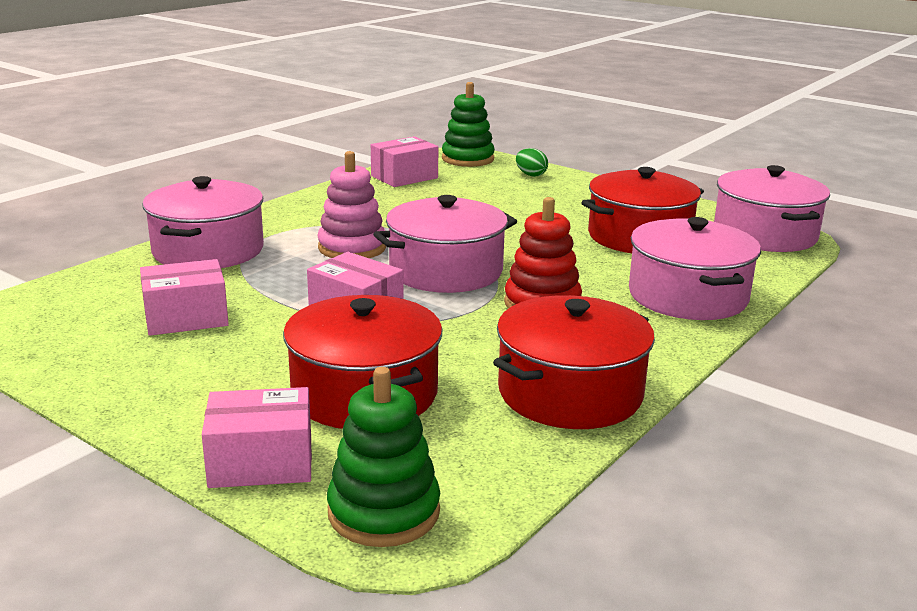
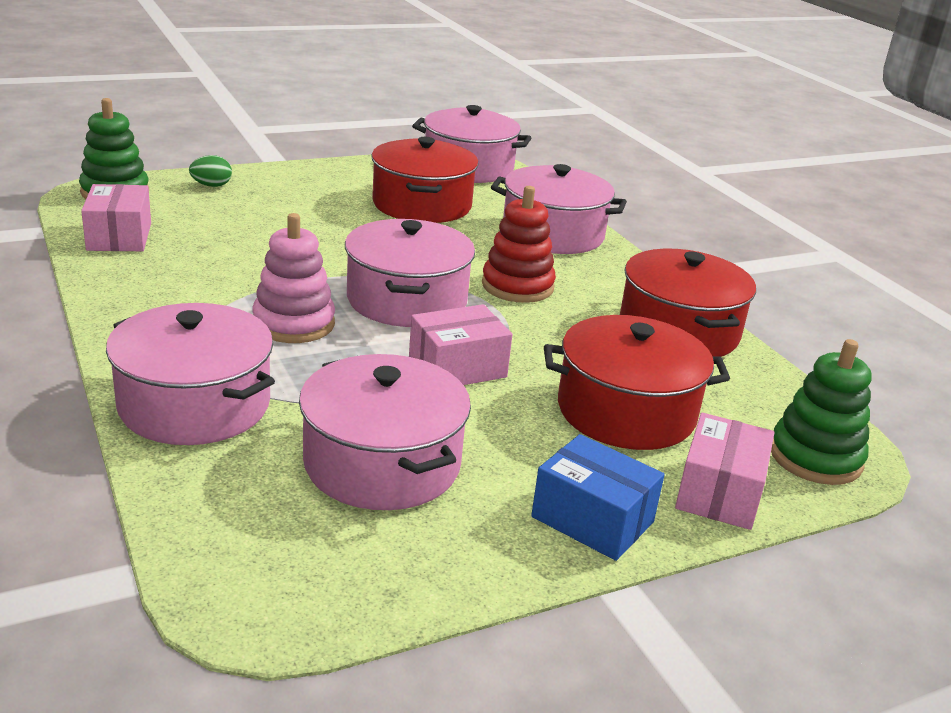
camera: 65 degrees left, 5 degrees up
(170, 408) = (592, 519): none -> blue box
(186, 318) = (382, 463): pink box -> pink pot

